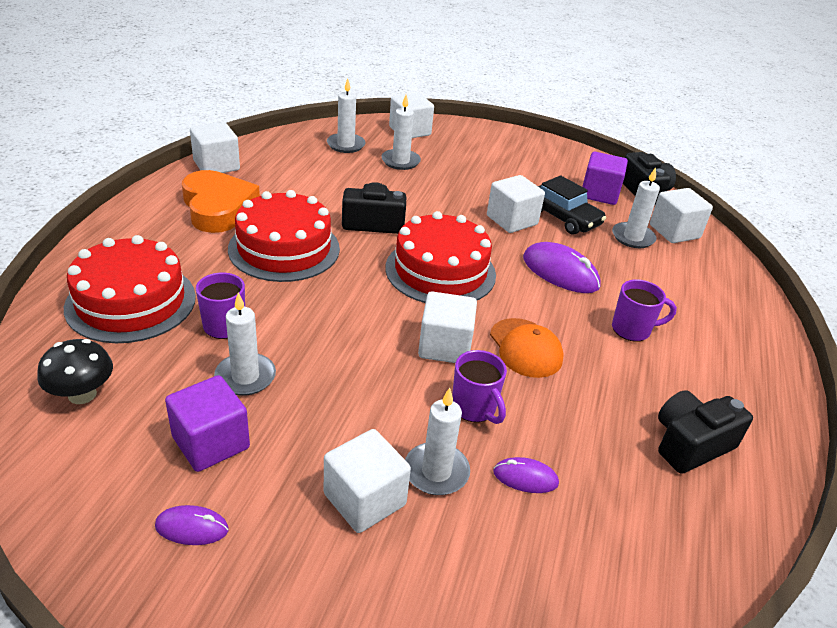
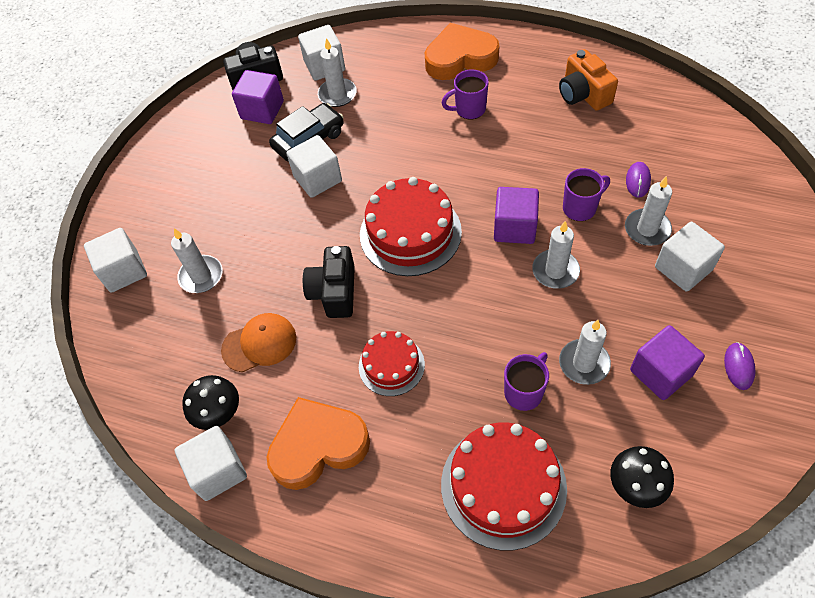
camera: 80 degrees left, 20 degrees up
(266, 166) = (218, 413): none -> black mushroom
(284, 248) = (391, 365): red cake -> red cake, size x0.59
(346, 145) = (161, 335): white candle -> white candle (555, 271)
(444, 346) = (514, 227): white cube -> purple cube
(525, 348) = (505, 175): orange cap -> orange cap (259, 344)
(560, 272) = (399, 148): purple mouse -> none
(632, 330) = (469, 109): purple mug -> purple mug turned 105 degrees counterclockwise
(690, 444) = (583, 94): black camera -> orange camera
(723, 331) = (460, 58): none -> orange heart

